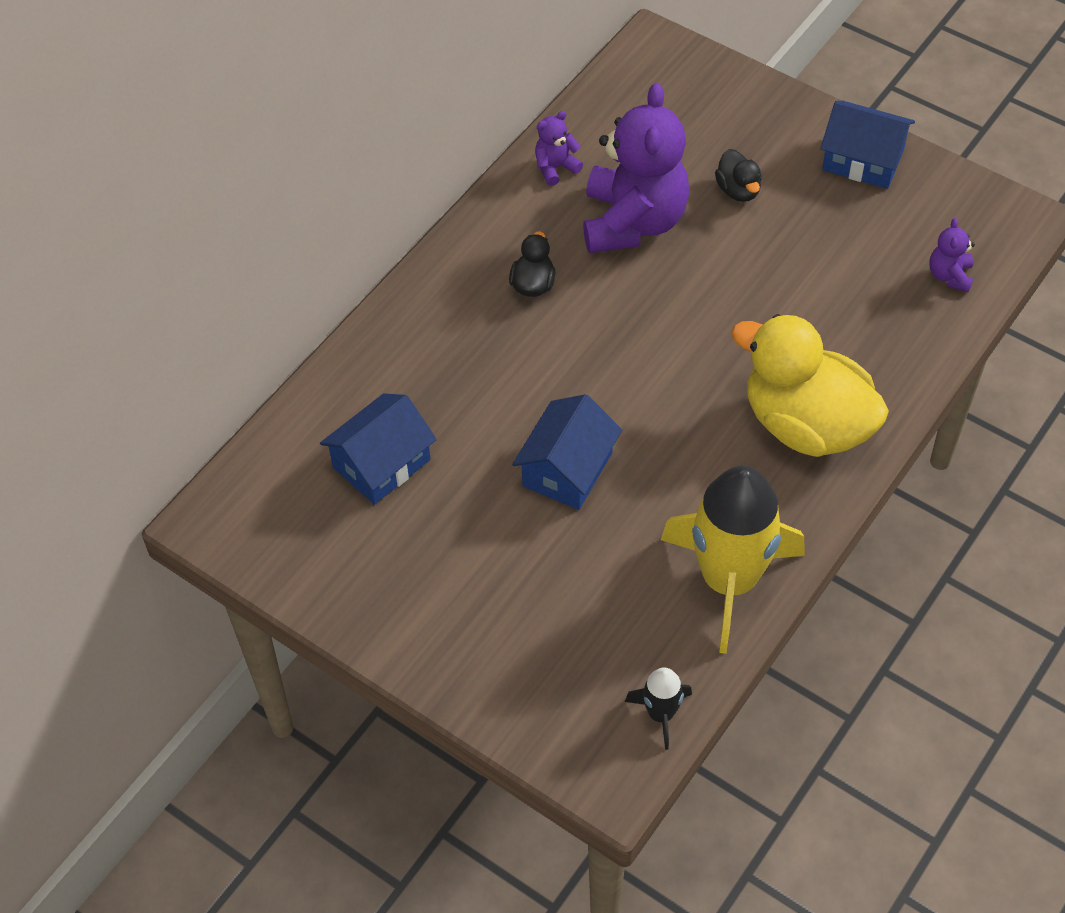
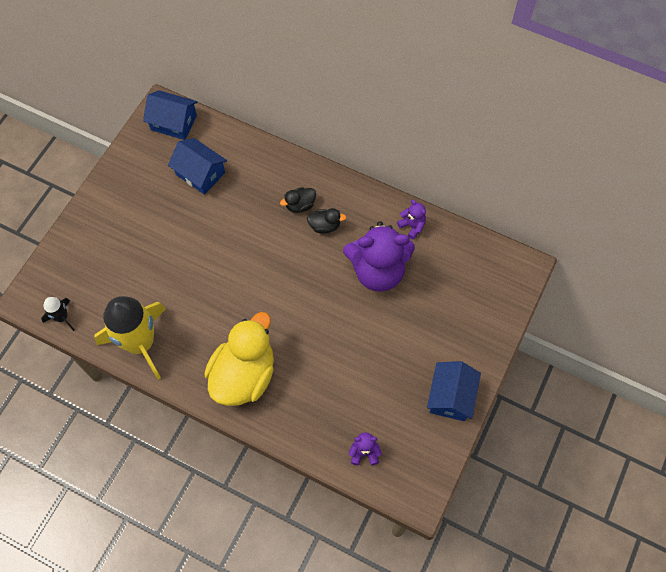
camera: 80 degrees right, 10 degrees up
(567, 469) = (203, 258): blue house -> blue house (173, 122)
(738, 190) = (412, 326): black duck -> black duck (300, 205)

